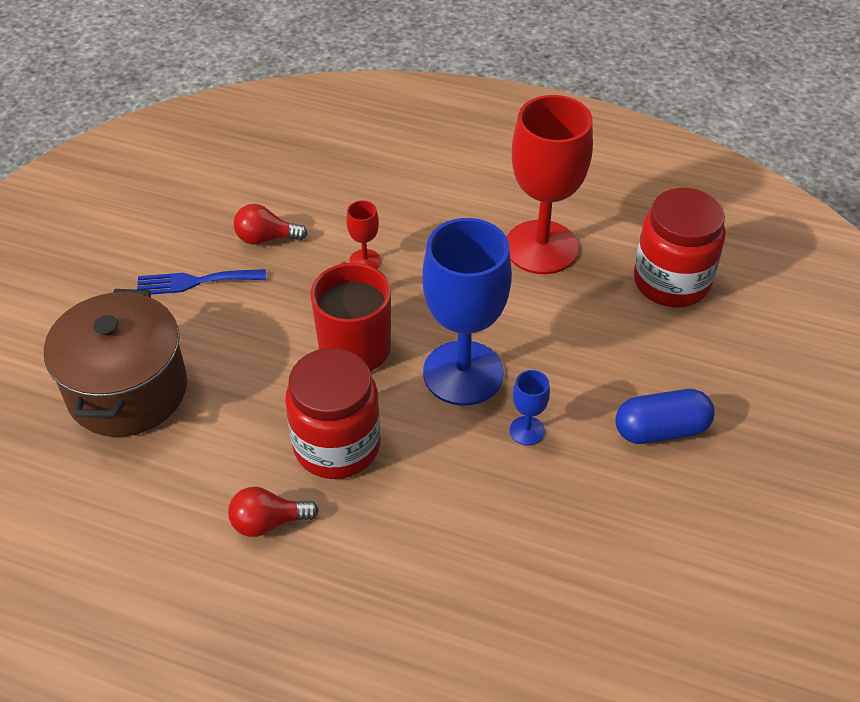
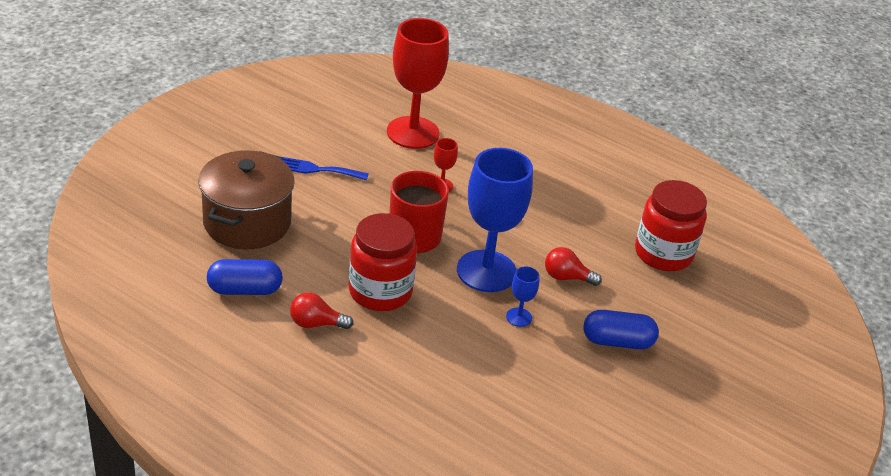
camera: 10 degrees right, 10 degrees down
(156, 498) = (244, 290): none -> blue capsule
(266, 238) = (376, 155): red light bulb -> red light bulb (566, 277)
(541, 247) = (574, 209): red goblet -> red goblet (413, 133)

